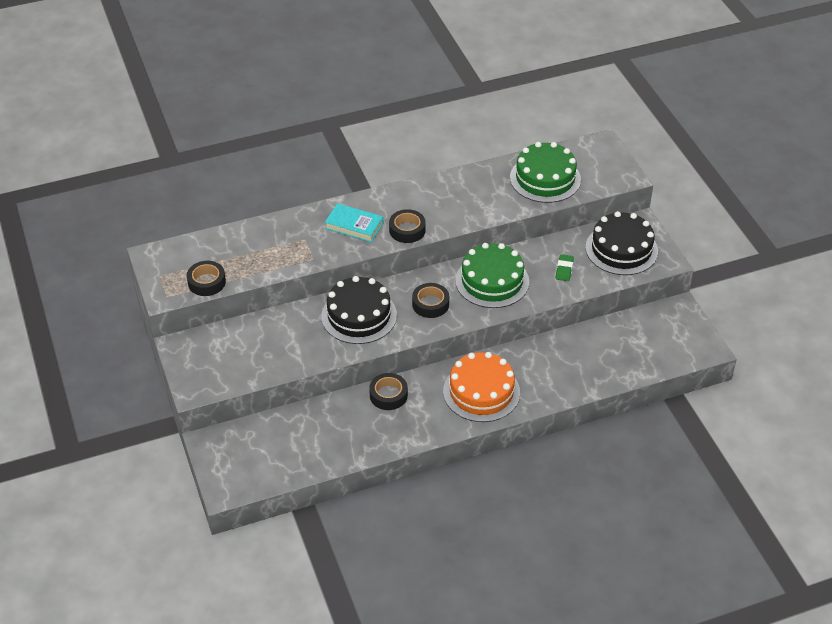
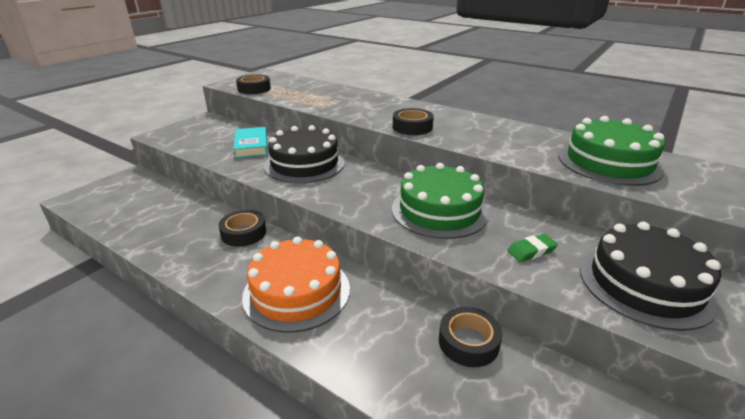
camera: 55 degrees right, 15 degrees down
(354, 226) = (383, 109): turquoise book -> turquoise book (251, 146)
(430, 304) = (360, 190): black tape -> black tape (468, 342)

